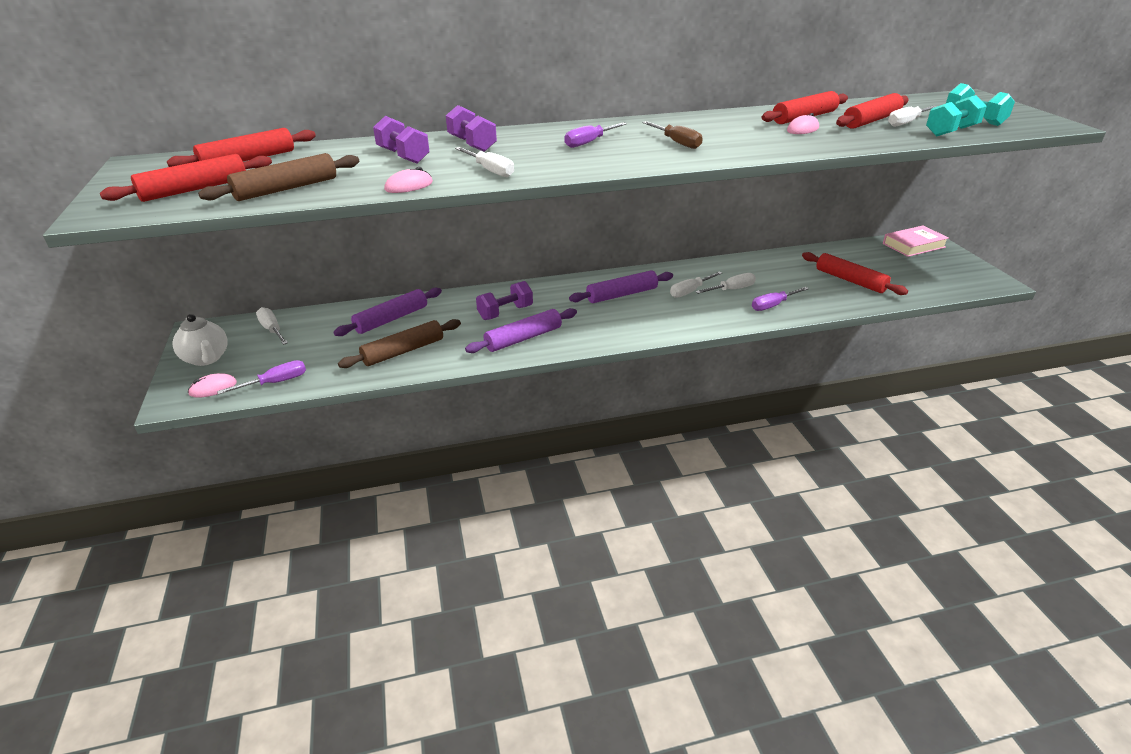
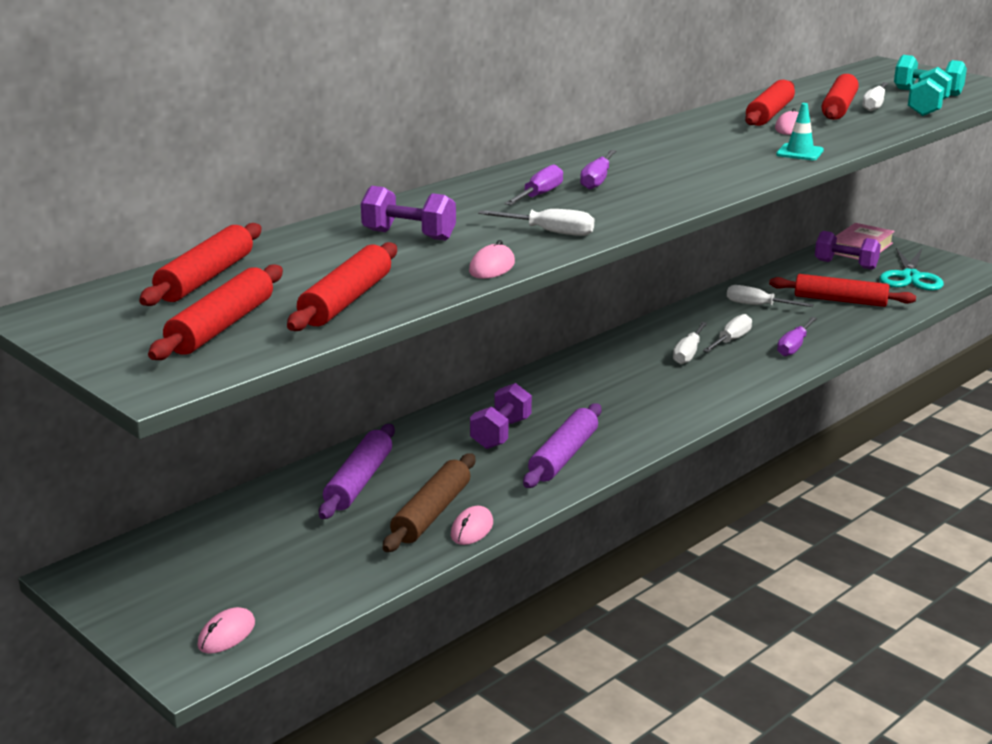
camera: 30 degrees left, 10 degrees down
(206, 359) = (156, 605): white teapot -> none
(272, 329) = (201, 542): white screwdriver -> white screwdriver (757, 305)
(276, 382) = (310, 599): purple screwdriver -> purple screwdriver (539, 195)
(286, 189) = (346, 301): brown rolling pin -> red rolling pin
(411, 369) = (472, 529): none -> pink mouse
(472, 144) = (464, 206): purple dumbbell -> purple dumbbell (845, 265)
(622, 295) = (616, 377): purple rolling pin -> none
(677, 143) = (692, 164): brown screwdriver -> none
(777, 148) = (799, 153): none -> turquoise traffic cone
(930, 276) = (910, 277): none -> turquoise scissors

